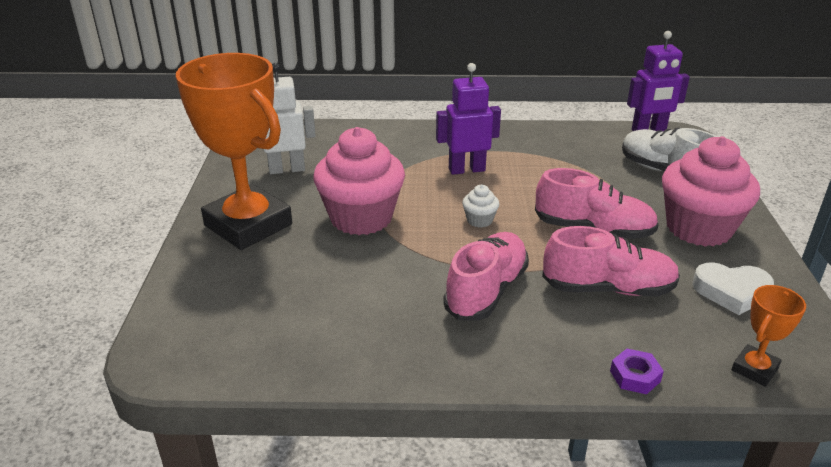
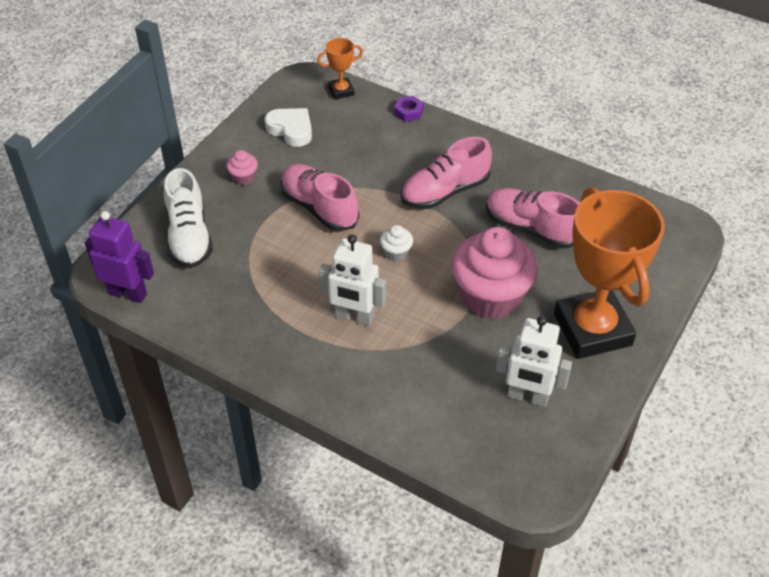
camera: 150 degrees left, 15 degrees up
(466, 169) = (354, 317): purple robot -> white robot
(608, 288) = (364, 162): pink shoe -> pink shoe (531, 228)
(698, 228) = (243, 177): pink cupcake -> pink cupcake, size x0.41

